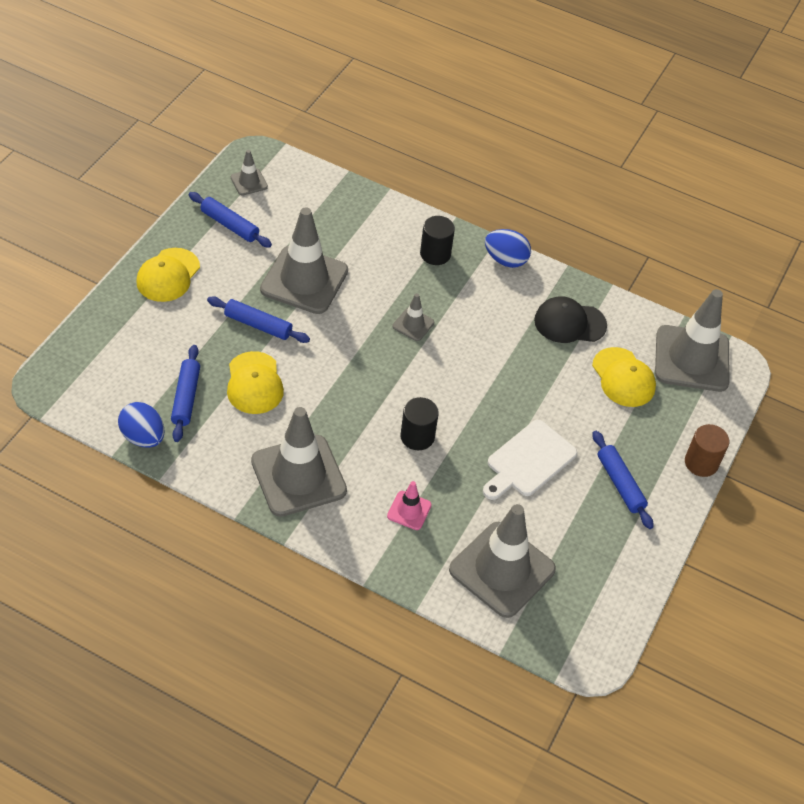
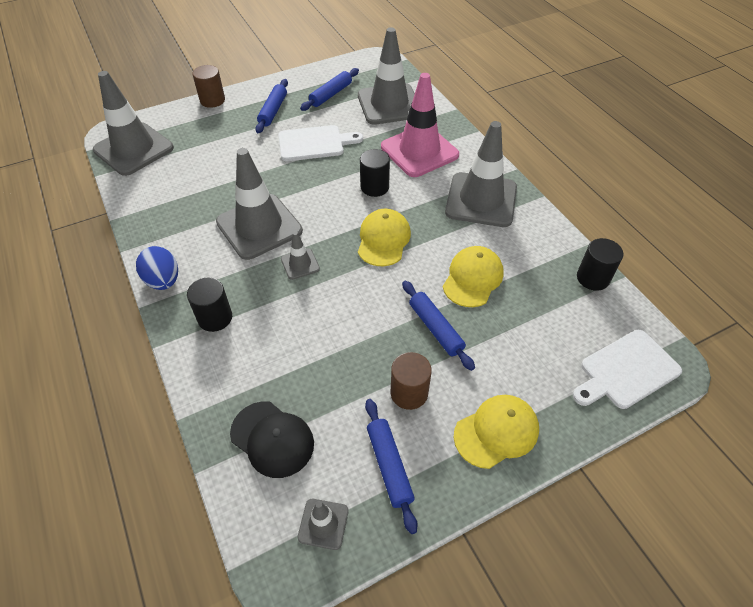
camera: 140 degrees left, 0 degrees up
(85, 362) = (626, 371): none -> white cutting board
(143, 437) = (593, 278): blue egg -> black cylinder
(186, 397) = (540, 293): blue rolling pin -> blue rolling pin (331, 94)
(247, 271) = (409, 393): none -> brown cylinder
(304, 280) = (359, 353): grey traffic cone -> grey traffic cone (259, 227)
(409, 510) = (419, 151): pink traffic cone -> pink traffic cone, size x2.21
(569, 323) = (180, 208): black cap -> black cap (272, 439)
(623, 377) = (193, 159): yellow cap -> yellow cap (383, 240)

